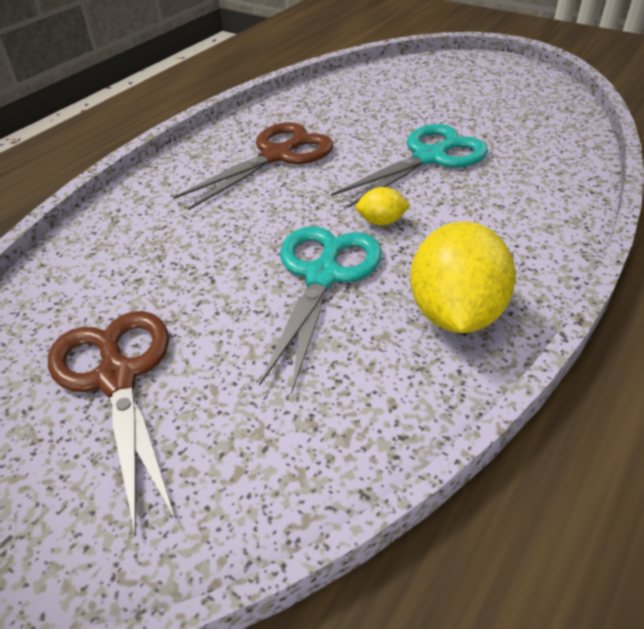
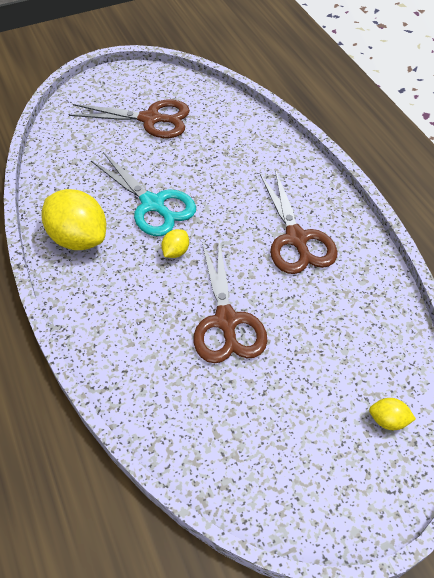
camera: 120 degrees right, 10 degrees up
(422, 71) = (388, 420): none -> yellow lemon
(429, 157) = (226, 321): turquoise scissors -> brown scissors

